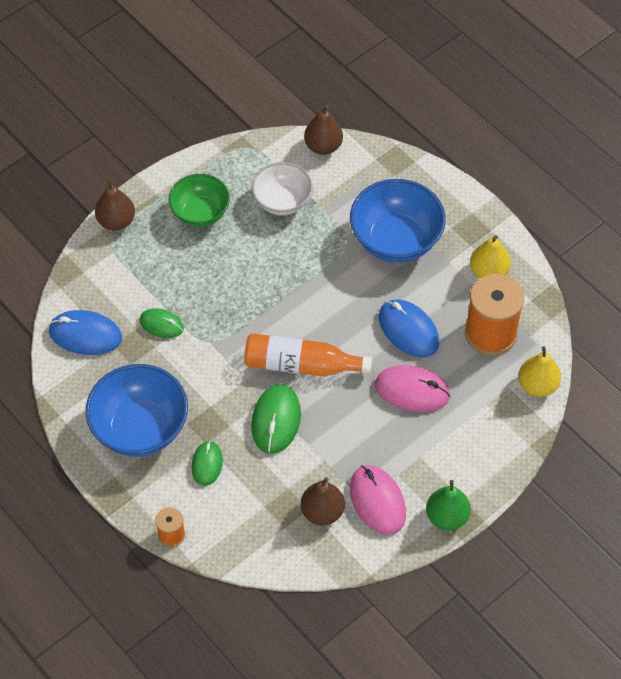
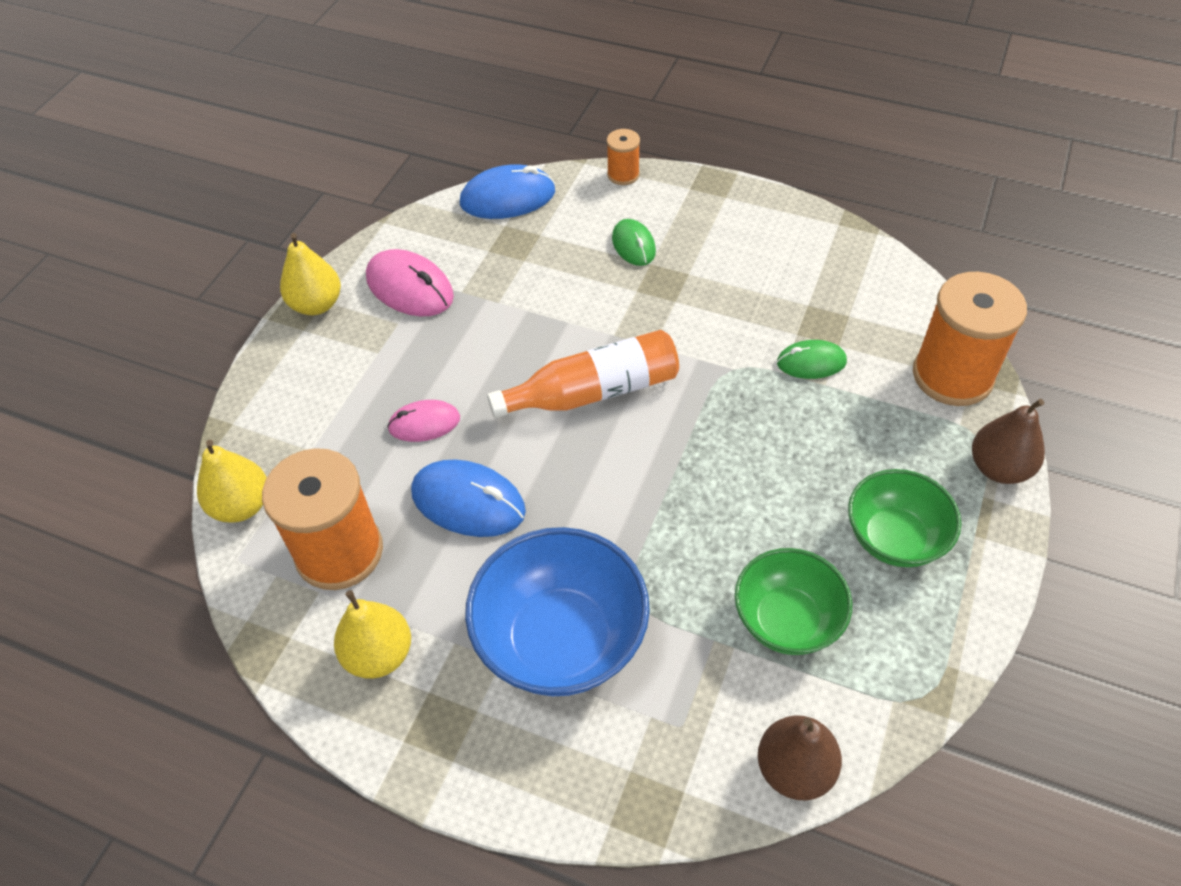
camera: 155 degrees right, 5 degrees down
(85, 335) = (892, 311): blue mouse -> blue mouse (507, 198)
(90, 279) = (952, 376): none -> orange spool
(140, 428) = (737, 247): blue bowl -> none
(276, 420) = (584, 318): green mouse -> none
(282, 201) = (787, 620): white bowl -> green bowl
(322, 512) = (470, 253): brown pear -> none
(412, 390) = (424, 423): pink mouse -> pink mouse, size x0.63
(447, 517) = (316, 305): green pear -> yellow pear

